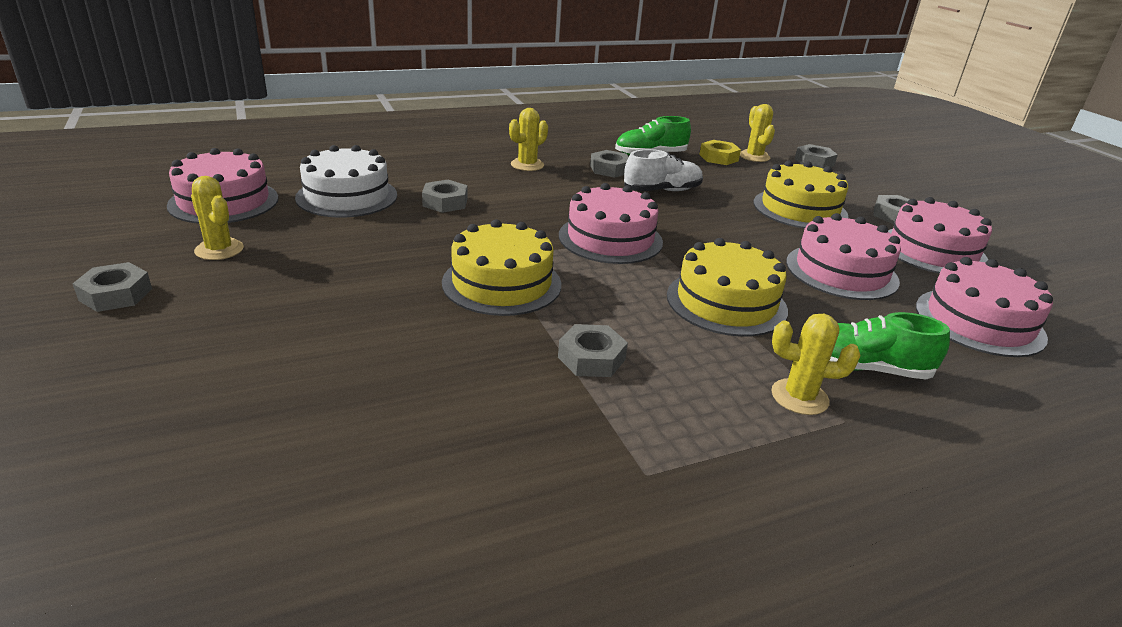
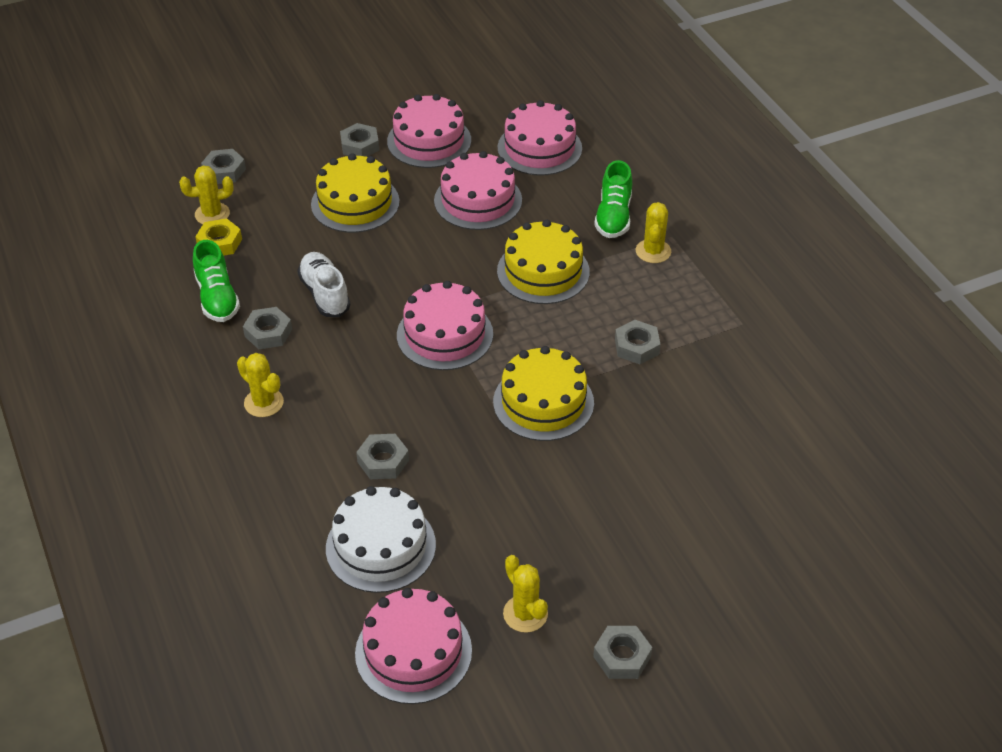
camera: 90 degrees left, 15 degrees up
(219, 250) = (525, 614): yellow cactus -> yellow cactus turned 75 degrees counterclockwise

